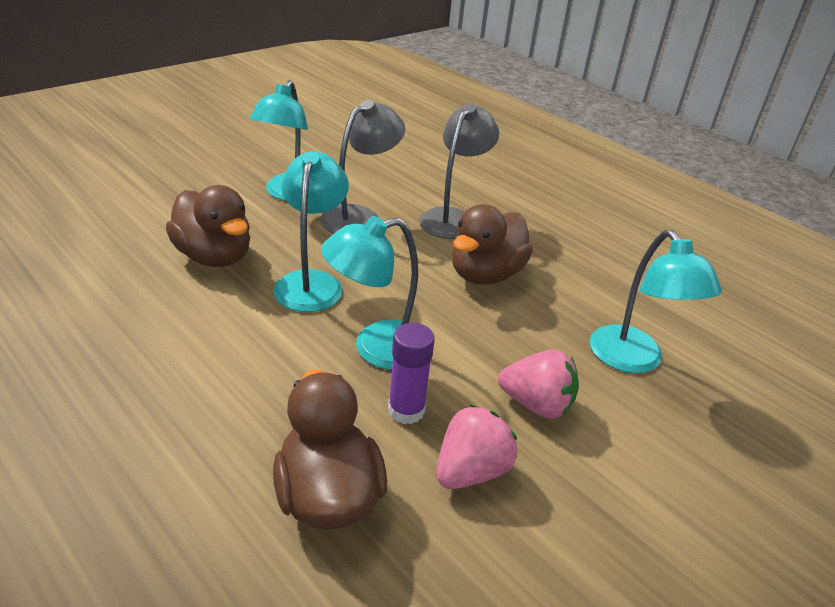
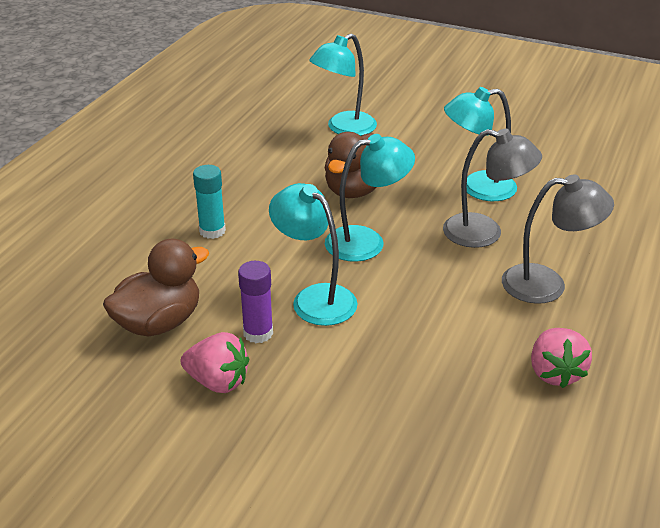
camera: 70 degrees right, 0 degrees up
(177, 386) = (212, 231): none -> turquoise glue stick
(485, 274) = (472, 329): brown duck -> none
(536, 405) = (314, 401): pink strawberry -> pink strawberry (555, 373)
(633, 360) = (426, 456): turquoise lamp -> turquoise lamp (344, 128)

